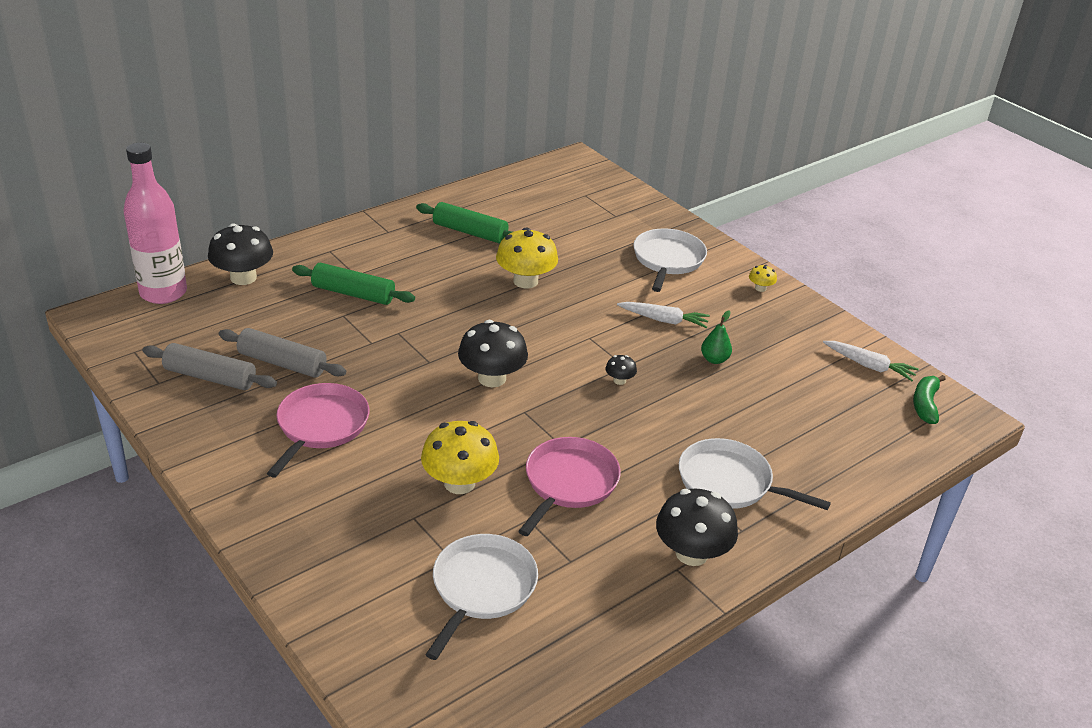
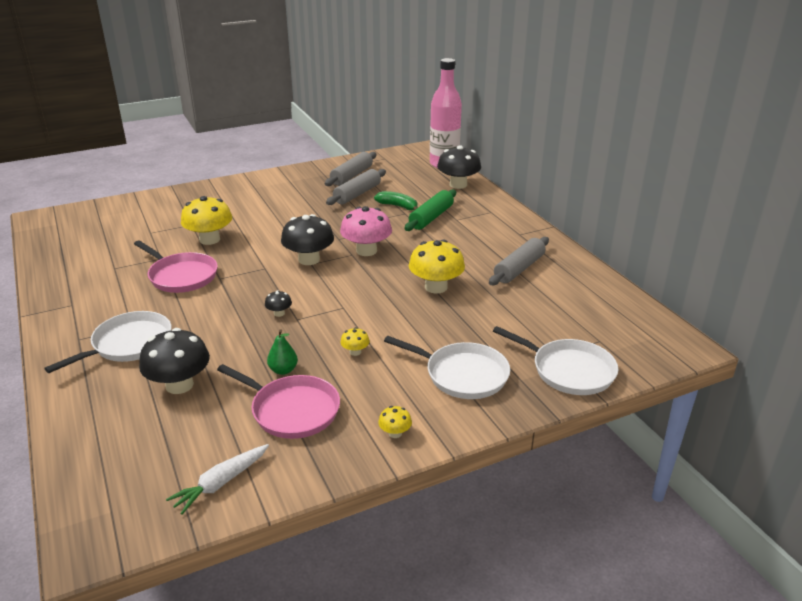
camera: 105 degrees right, 5 degrees down
(321, 426) = (289, 203): pink pan -> pink pan (292, 410)
(456, 335) = (366, 251): none -> pink mushroom
(470, 232) = (519, 269): green rolling pin -> grey rolling pin
(482, 588) = (120, 239): white pan -> white pan (569, 370)
(664, 320) = (355, 352): white carrot -> yellow mushroom
(691, 553) = (78, 313): black mushroom -> black mushroom (179, 385)
(925, 404) = (134, 510): green banana -> green banana (398, 206)

